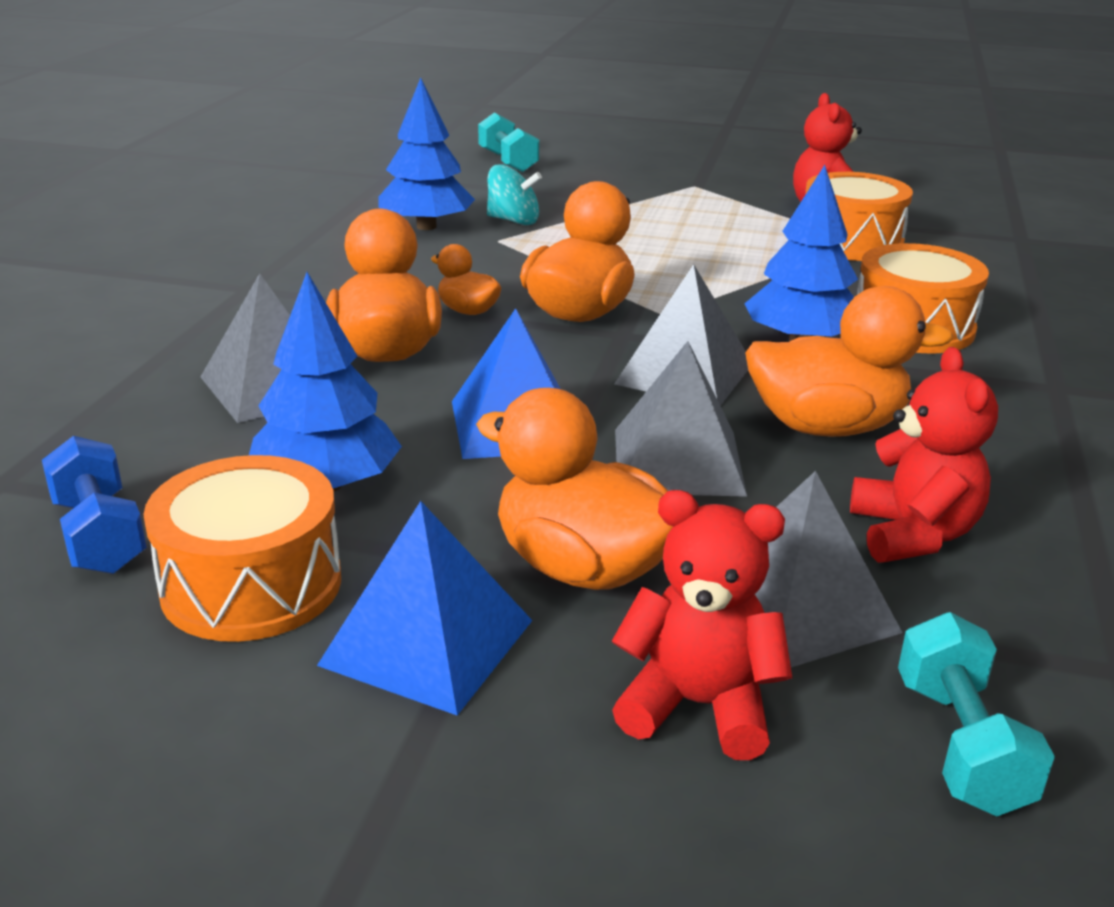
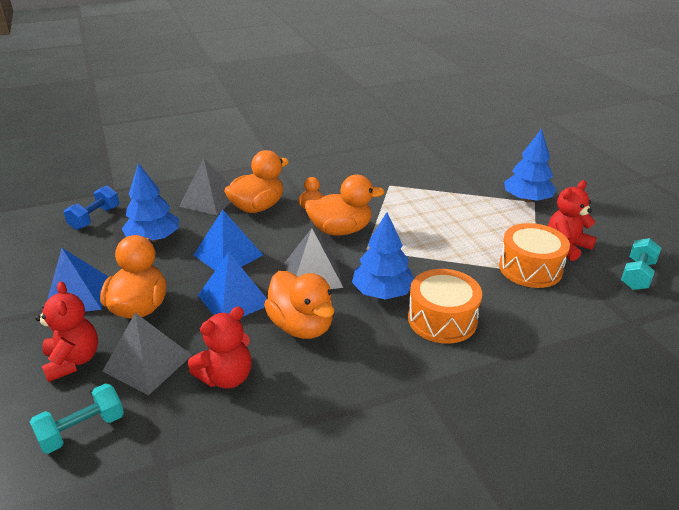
camera: 55 degrees right, 5 degrees up
(251, 584) = (87, 253): orange drum -> none
(426, 226) = (380, 166): blue tree -> blue tree (527, 199)
(508, 162) = (481, 151): turquoise dumbbell -> turquoise dumbbell (637, 275)
(513, 221) = (415, 180): turquoise spinning top -> none
(678, 461) = (234, 300): grey pyramid -> blue pyramid

